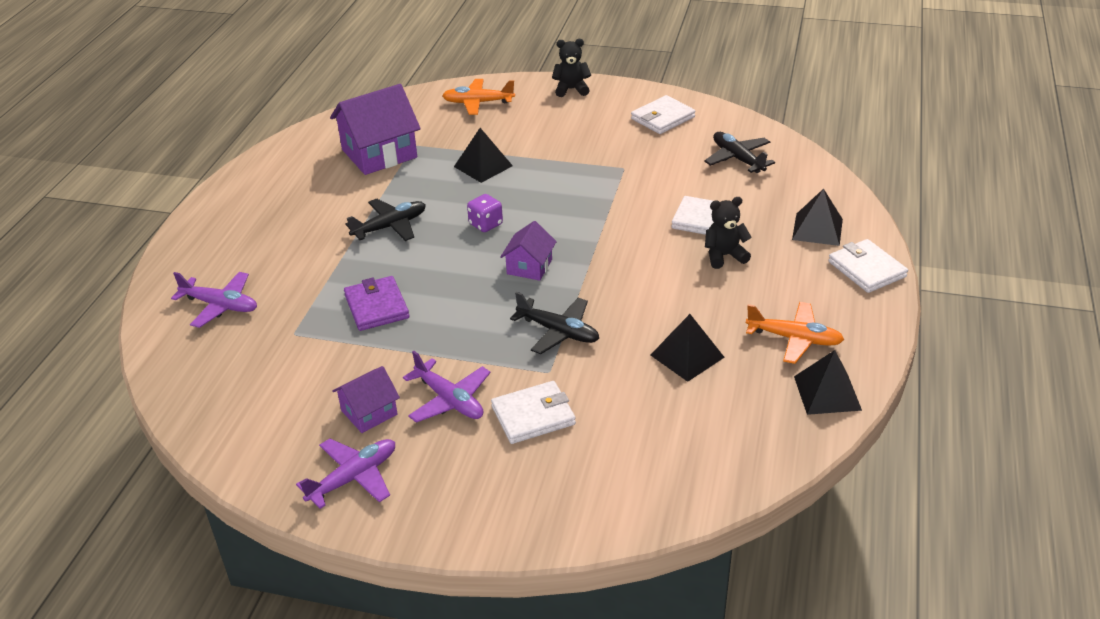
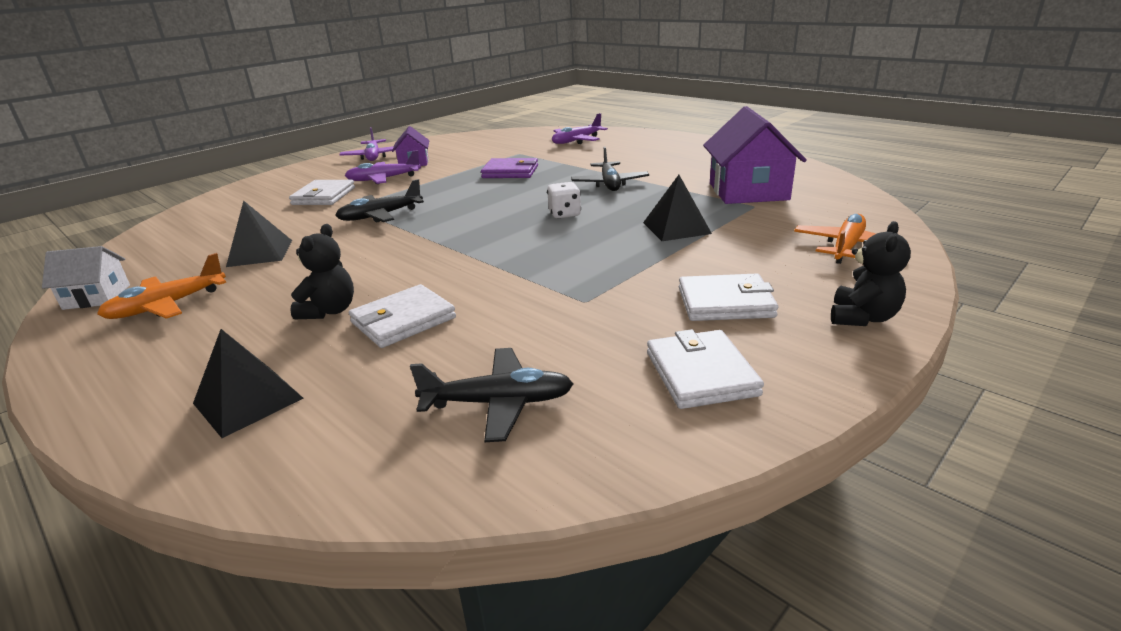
camera: 120 degrees right, 10 degrees down
(486, 224) = (564, 214): purple dice -> white dice
(529, 266) = (475, 220): purple house -> none
(827, 393) = (97, 297): black pyramid -> white house
(866, 269) = (124, 402): white wallet -> white wallet (725, 302)

